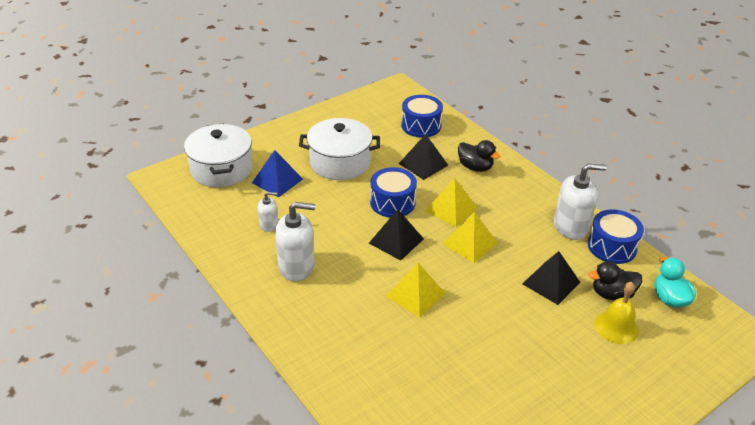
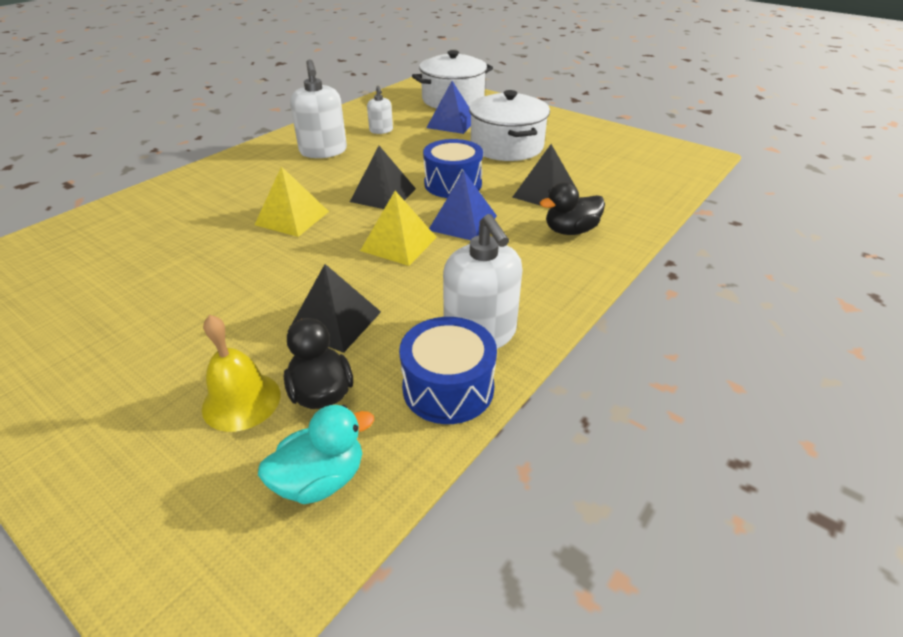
camera: 75 degrees right, 0 degrees up
(421, 125) = (629, 181): blue drum -> none
(451, 209) = (462, 223): yellow pyramid -> blue pyramid
(475, 167) = (570, 231): black duck -> black duck turned 45 degrees clockwise

